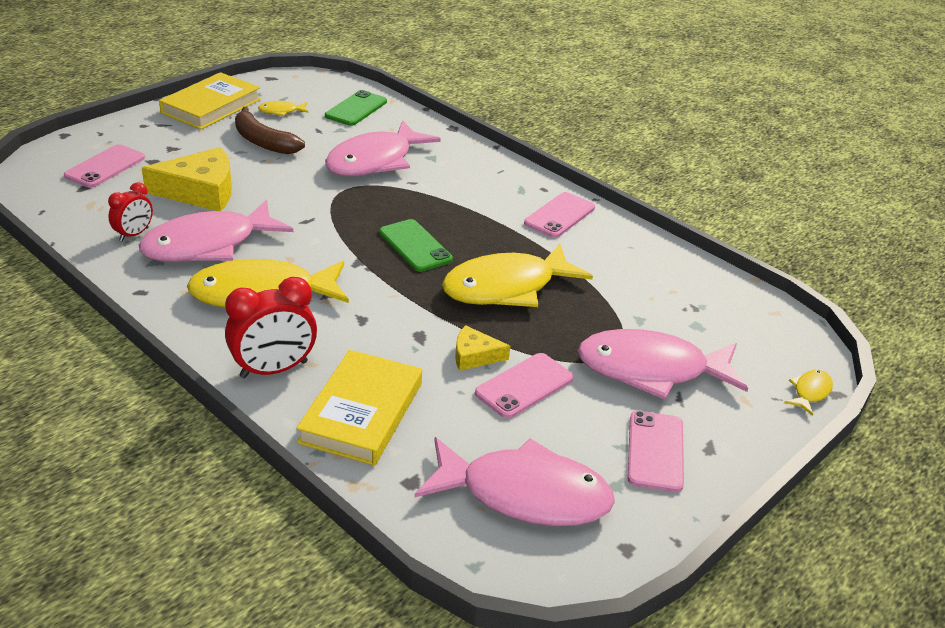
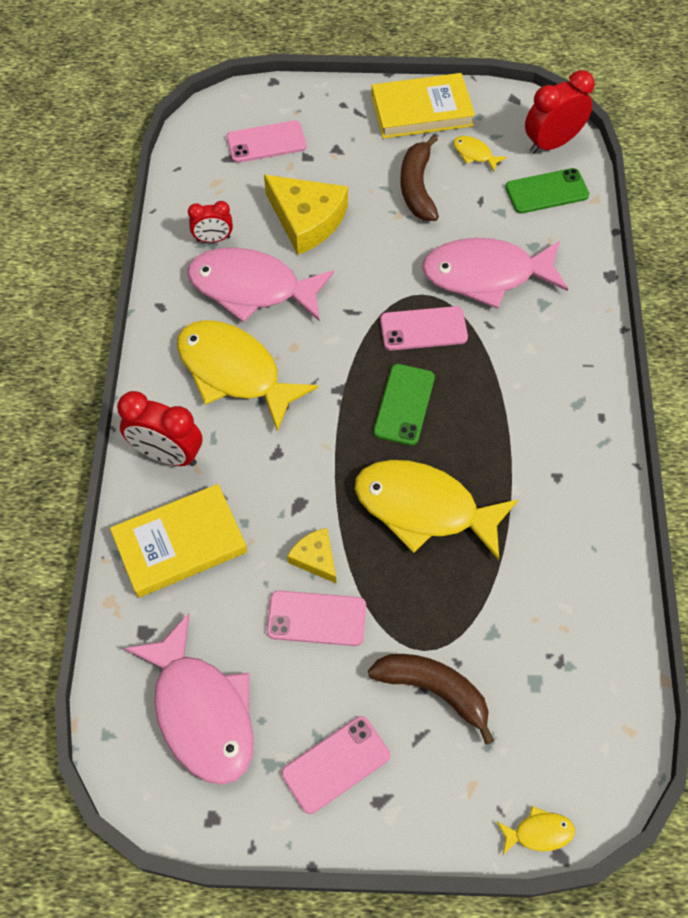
camera: 50 degrees right, 25 degrees up
(326, 87) = (551, 143): none -> red clock
(559, 215) = (574, 461): pink phone -> pink phone (423, 329)
(651, 369) = (434, 690): pink fish -> brown banana

